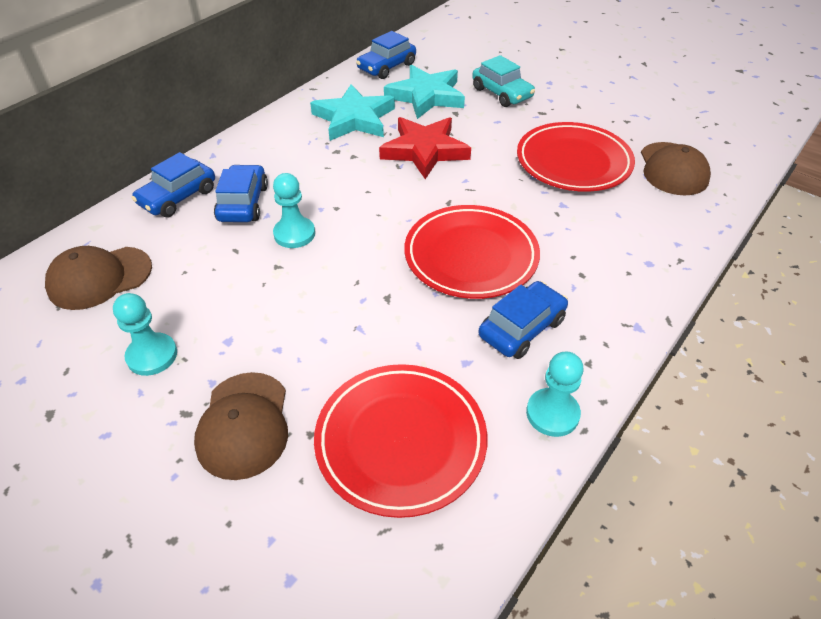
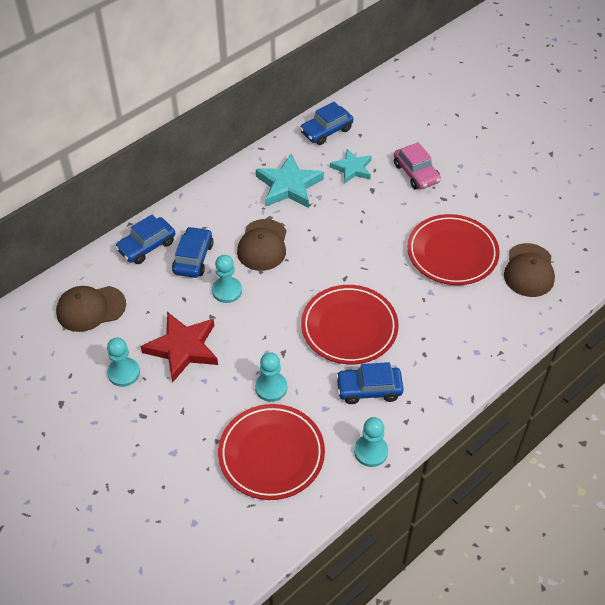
camera: 10 degrees right, 5 degrees up
(244, 425) = (177, 429): brown cap -> brown cap (262, 245)
(380, 345) = (271, 387): none -> turquoise pawn
(425, 150) = (338, 226): red star -> red star (183, 348)
(426, 96) = (352, 168): turquoise star -> turquoise star, size x0.64
(502, 93) = (416, 173): turquoise car -> pink car
(521, 328) = (369, 389): blue car -> blue car turned 150 degrees counterclockwise

